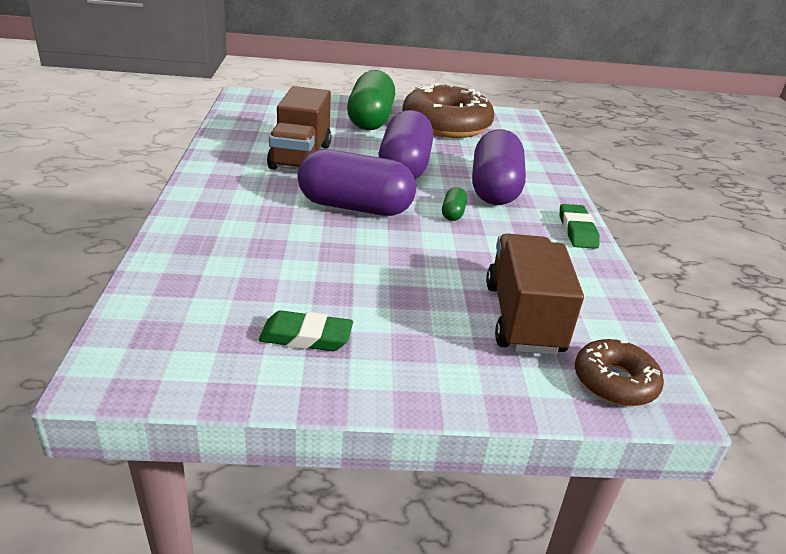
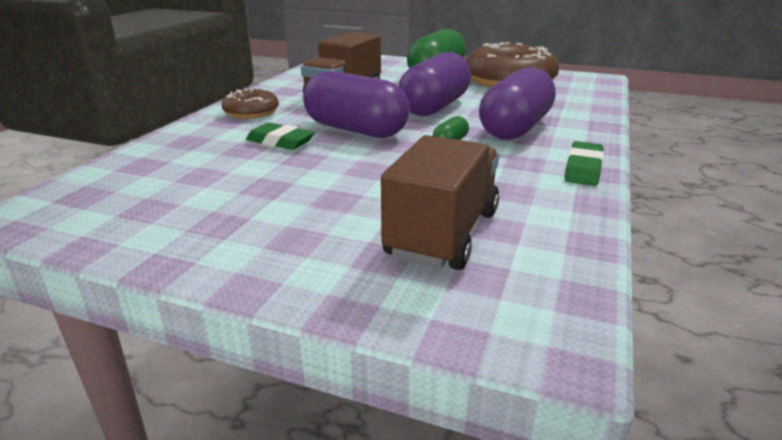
camera: 25 degrees right, 5 degrees down
(306, 337) = (202, 216): green eraser -> green eraser (280, 142)
(614, 382) = (502, 312): brown donut -> brown donut (251, 112)

